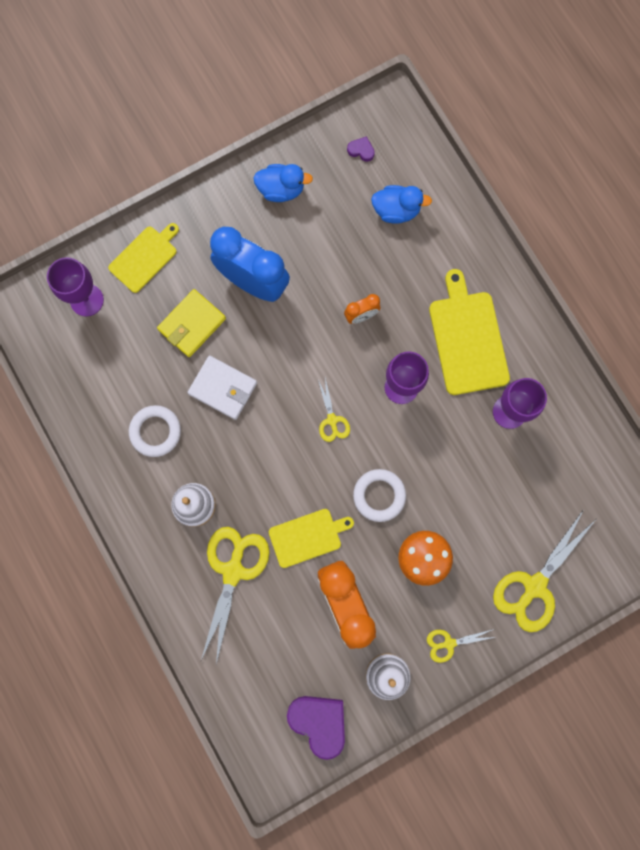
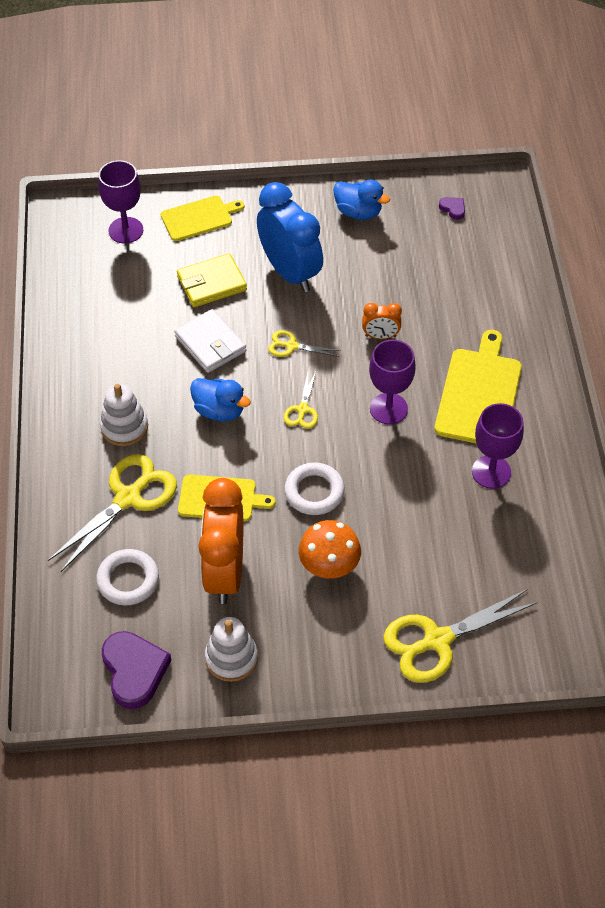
camera: 25 degrees right, 25 degrees down
(155, 432) = (125, 354): white ring -> white ring (128, 580)
(396, 210) = (462, 266): blue duck -> blue duck (219, 410)
(449, 643) = (314, 655): yellow scissors -> yellow scissors (291, 346)

